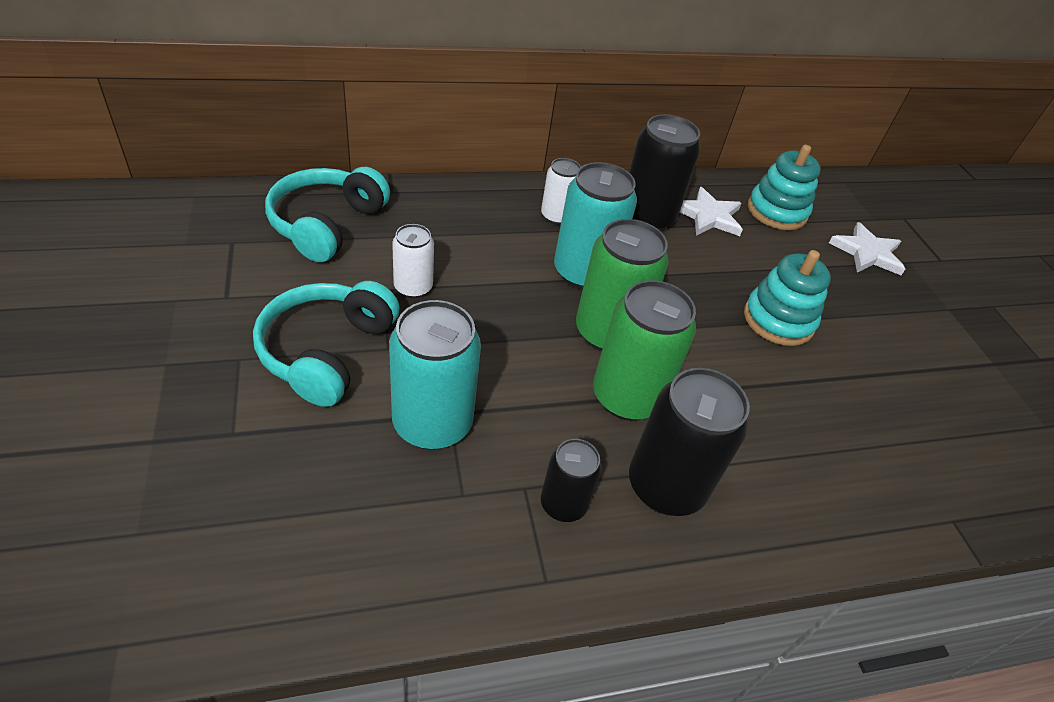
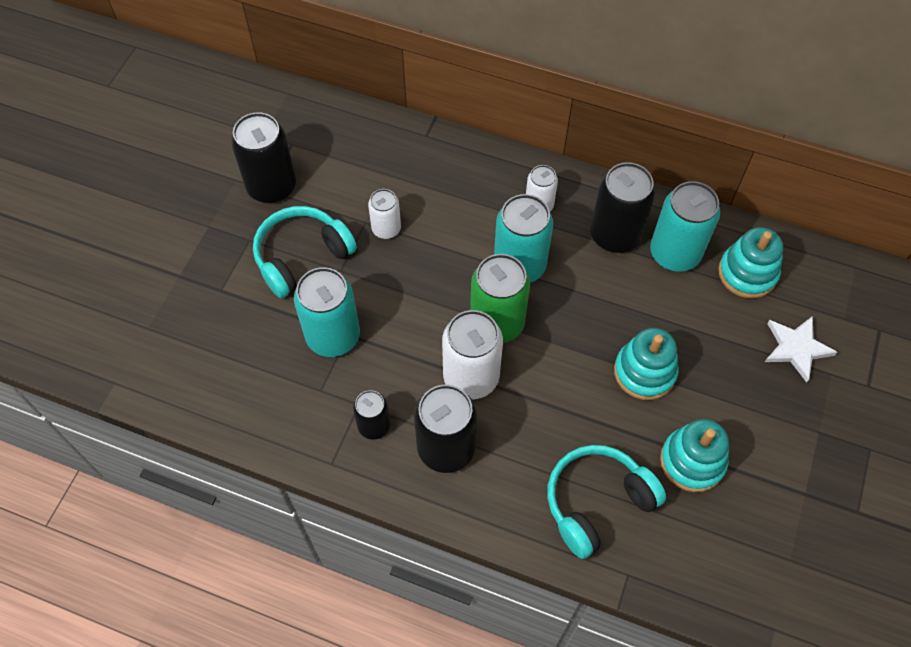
camera: 40 degrees right, 15 degrees up
(233, 292) = (272, 187): none -> black can
(326, 224) = (361, 151): turquoise headphones -> turquoise headphones (597, 502)
(627, 397) = (471, 377): green can -> white can
(708, 216) = (674, 253): white star -> turquoise can
(891, 379) = (692, 461): none -> turquoise stacking toy

